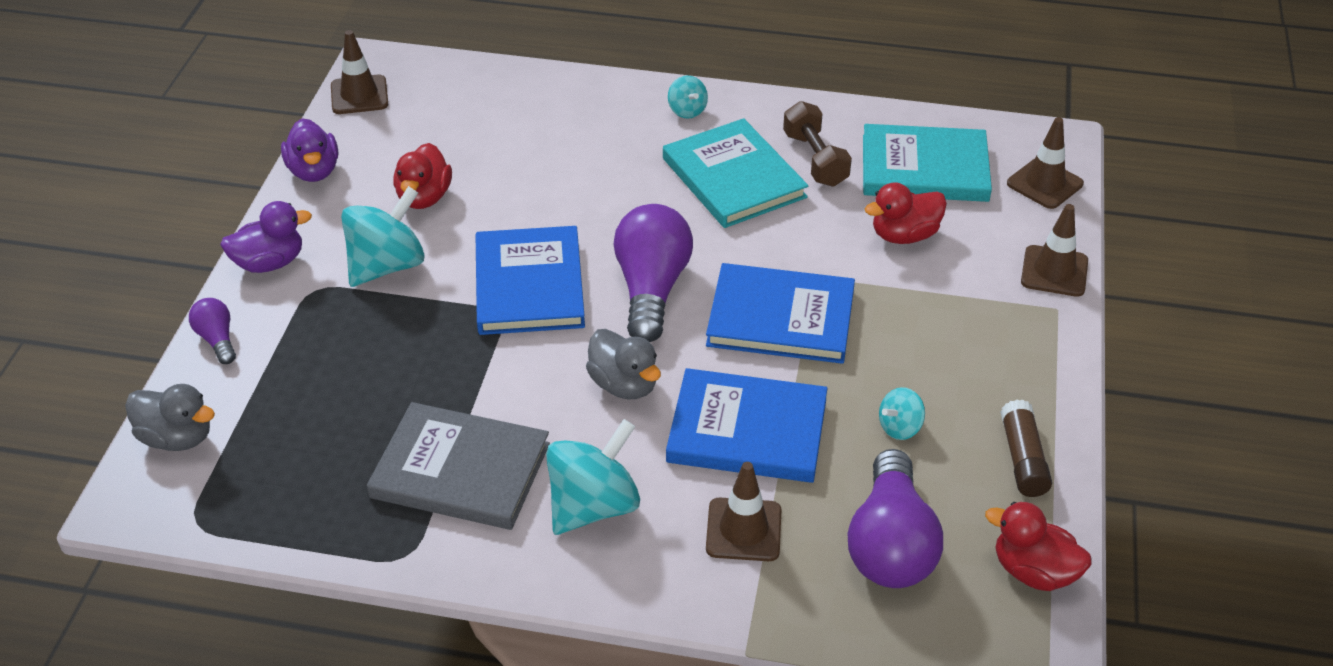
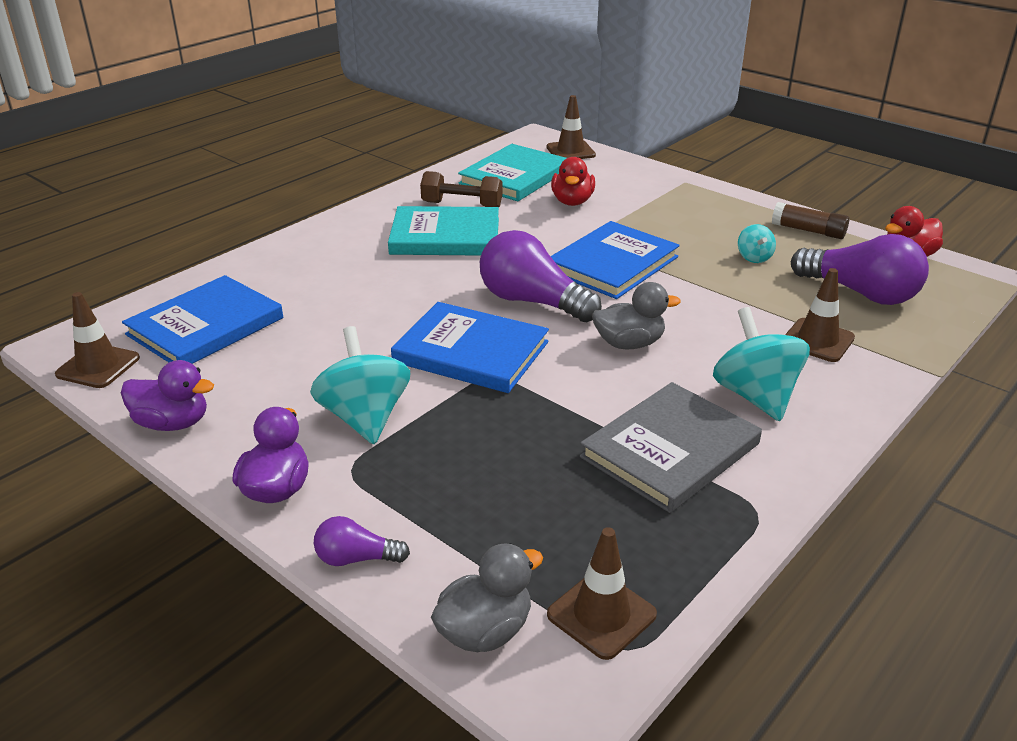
camera: 60 degrees left, 10 degrees down
(424, 197) = (295, 371): red duck -> none
(687, 111) = (347, 230): turquoise spinning top -> none
(747, 430) = (717, 309): blue book -> blue book (205, 326)
(1054, 271) = (651, 173): brown traffic cone -> brown traffic cone (601, 615)

